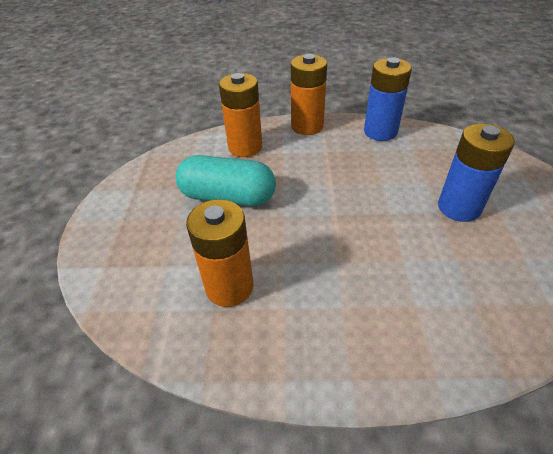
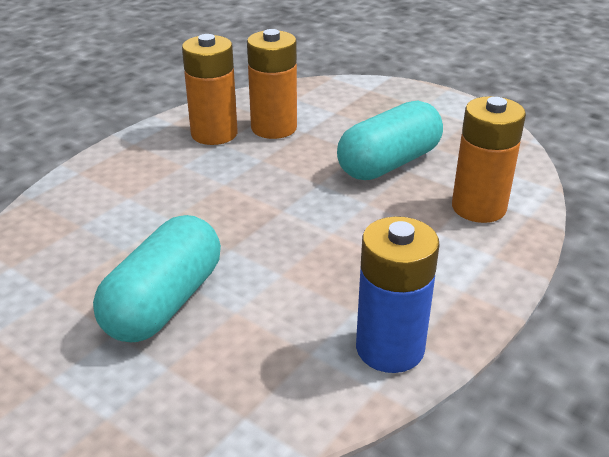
camera: 125 degrees right, 10 degrees down
(307, 126) = (482, 281): orange battery -> orange battery (214, 134)
(459, 207) = (164, 302): blue battery -> turquoise capsule

